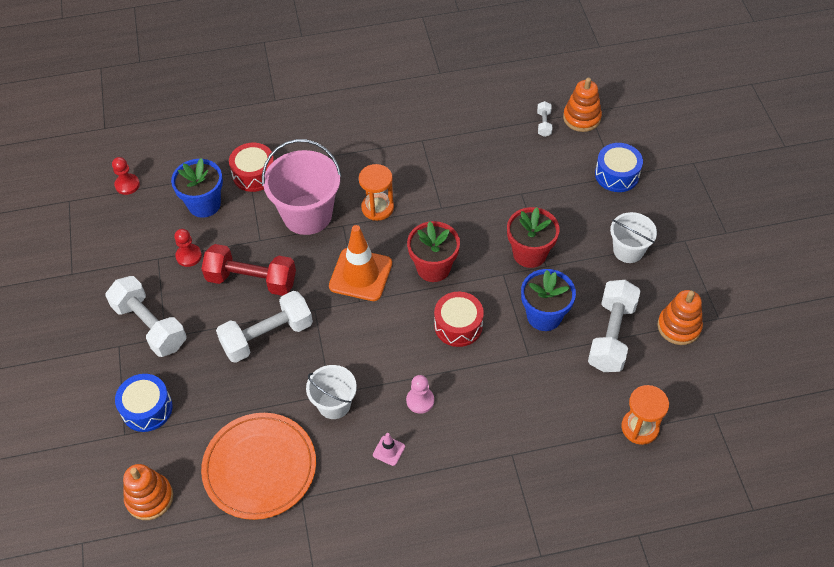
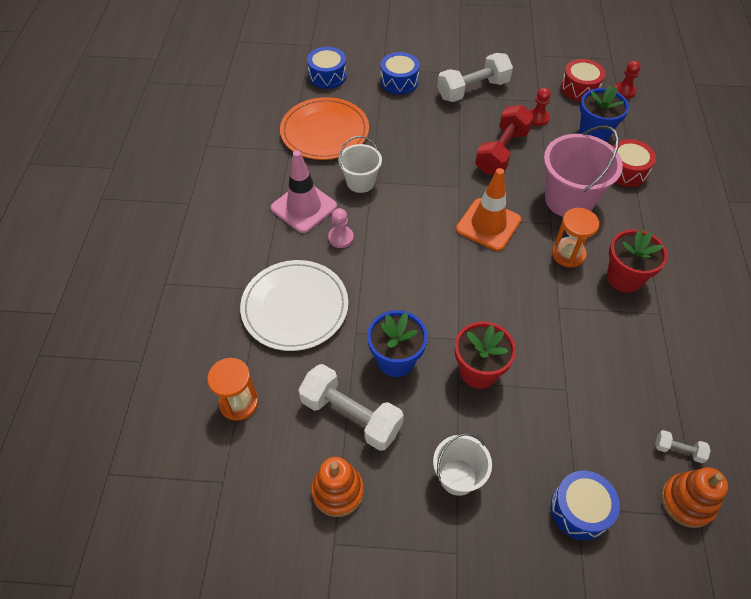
camera: 105 degrees right, 0 degrees up
(149, 498) = (327, 76): orange stacking toy -> blue drum
(267, 336) = (441, 153): white dumbbell -> none
(389, 450) = (304, 207): pink traffic cone -> pink traffic cone, size x2.30
(433, 268) = (482, 281): red flower pot -> red flower pot (624, 278)
(458, 325) = (408, 284): red drum -> red drum (580, 88)
(521, 415) = (295, 307): none -> white plate

